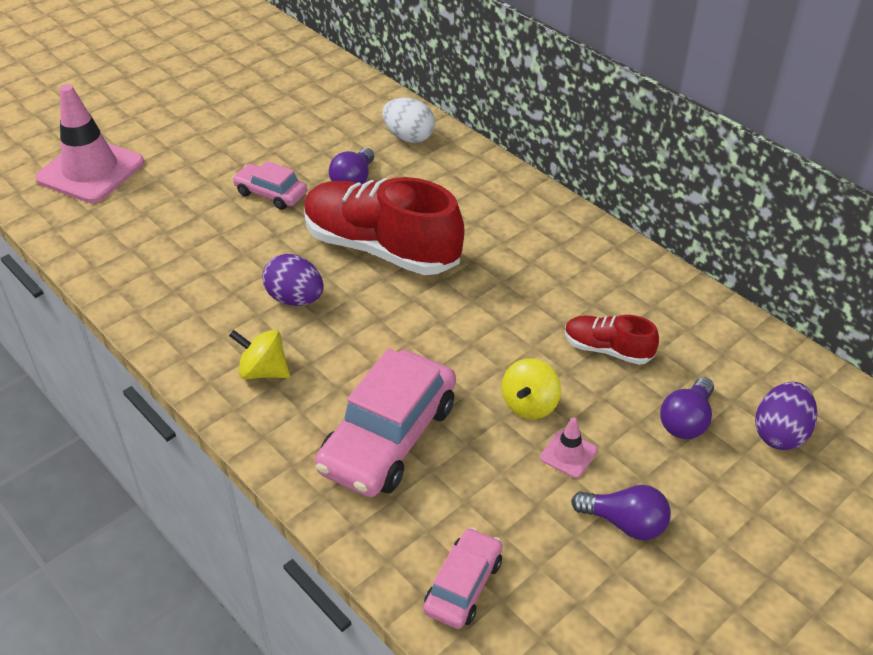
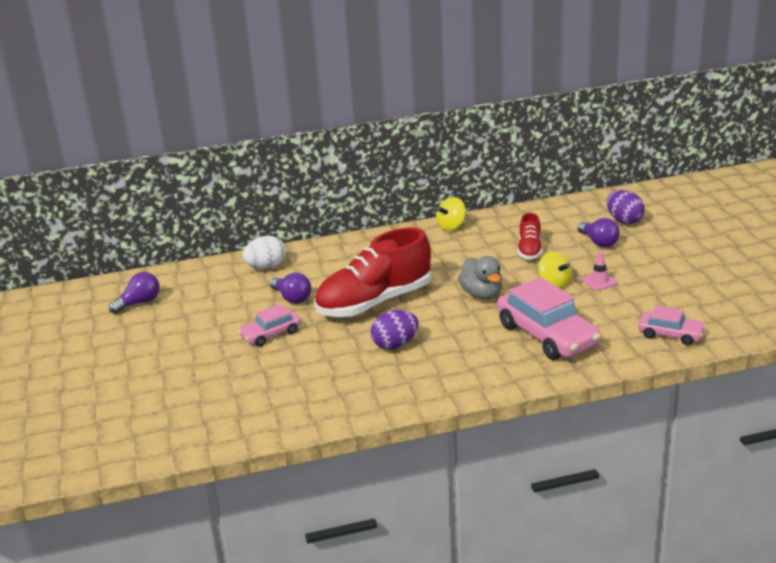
camera: 60 degrees left, 15 degrees down
(91, 171) = (149, 414): pink traffic cone -> none
(263, 371) = (455, 370): yellow spinning top -> yellow spinning top (451, 226)
(456, 338) = (482, 294): none -> grey duck
(463, 585) = (670, 334): pink car -> pink car turned 150 degrees clockwise
(607, 349) = (529, 250): red shoe -> red shoe turned 45 degrees counterclockwise
(625, 523) = (656, 278): purple light bulb -> purple light bulb (139, 303)

